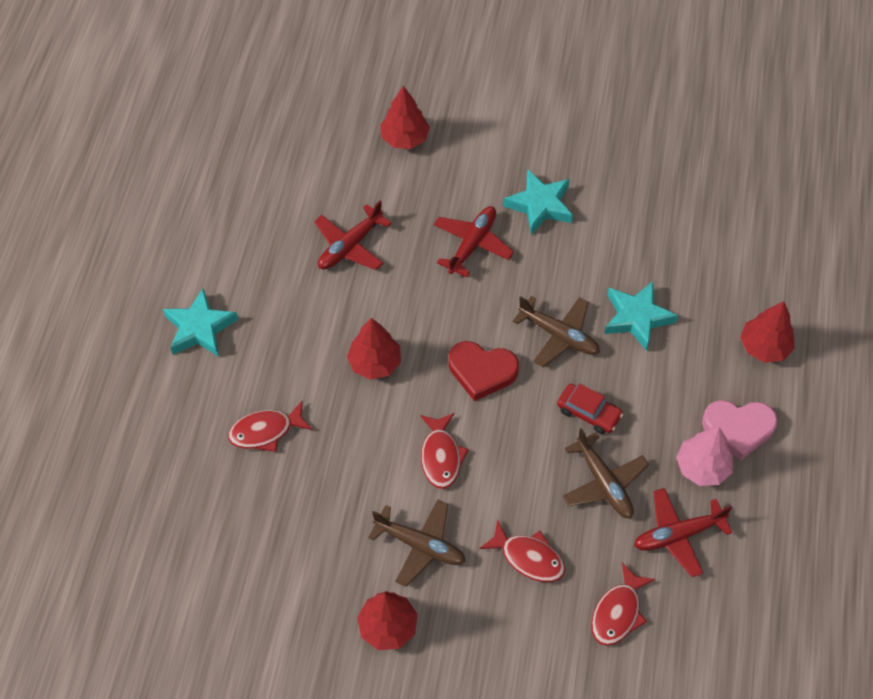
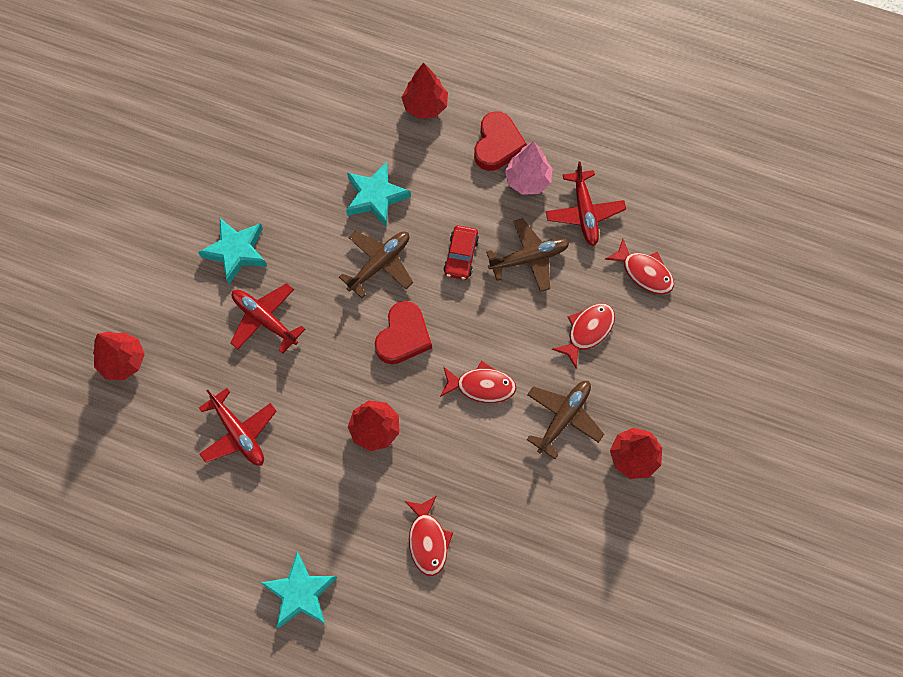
camera: 80 degrees left, 10 degrees up
(588, 412) = (461, 256): red car -> red car turned 150 degrees clockwise
(738, 428) = (497, 144): pink heart -> red heart

